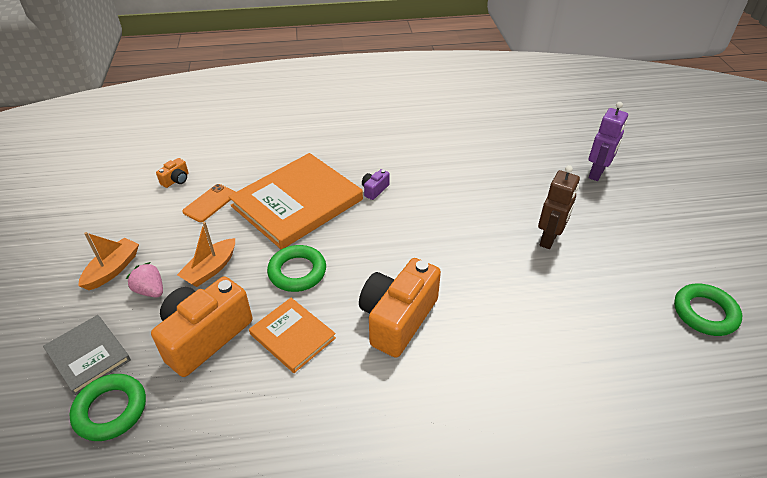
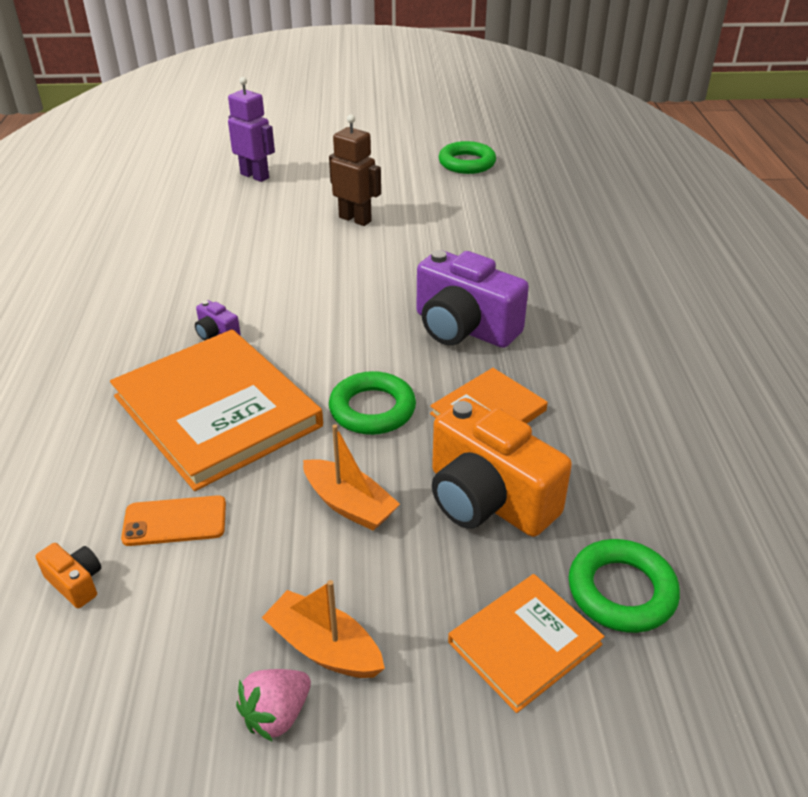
camera: 85 degrees left, 5 degrees down
(88, 355) = (524, 643): grey book -> orange book
(150, 290) = (387, 579): pink strawberry -> pink strawberry (277, 715)
(210, 203) = (175, 521): orange phone -> orange phone turned 45 degrees counterclockwise
(397, 318) = (463, 328): orange camera -> purple camera

